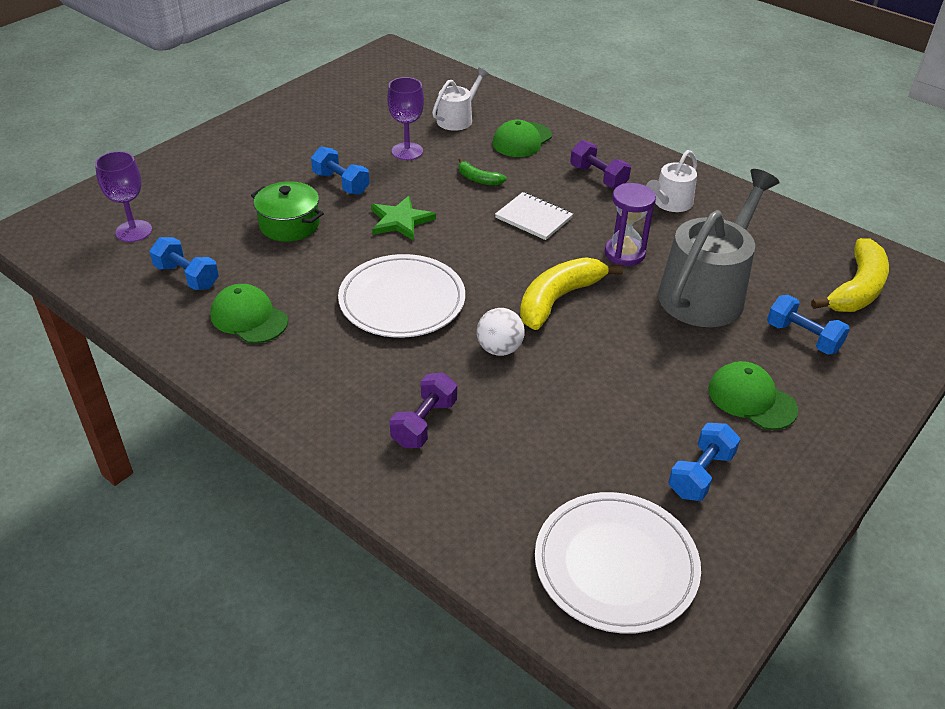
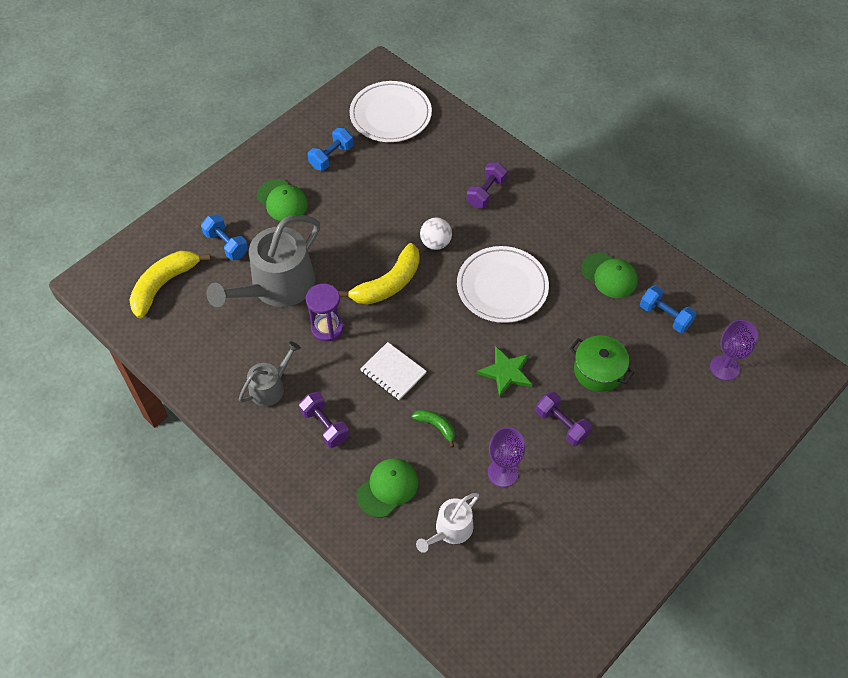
camera: 175 degrees left, 15 degrees up
(341, 183) = (561, 425): blue dumbbell -> purple dumbbell
(670, 203) = (270, 387): white watering can -> grey watering can

